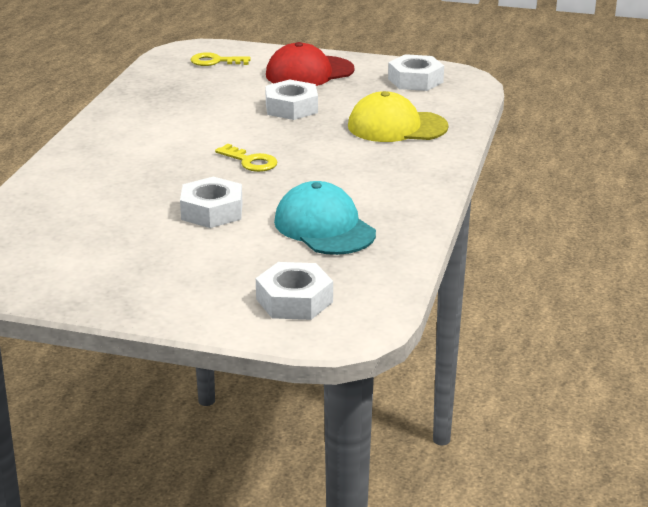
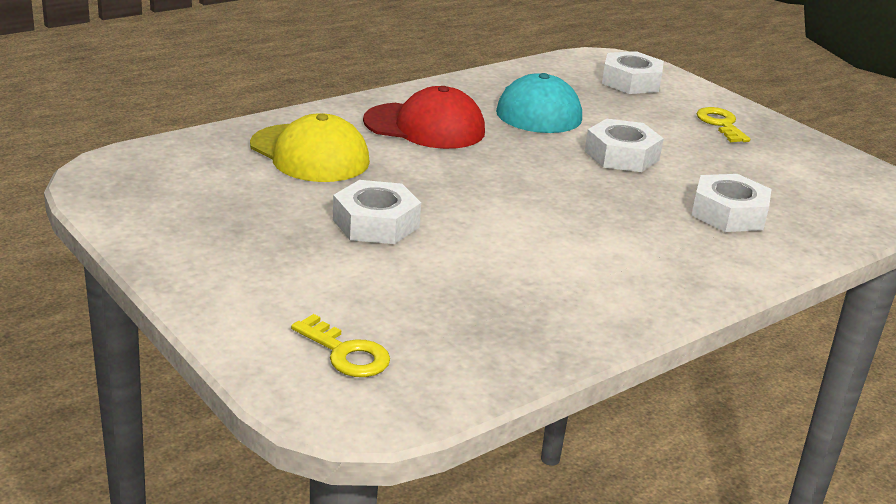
camera: 145 degrees left, 0 degrees up
(250, 161) = (522, 183): yellow key -> yellow key (721, 124)
(309, 72) = (257, 265): red cap -> red cap (425, 126)
(415, 80) = (163, 193): white nut -> white nut (728, 213)

